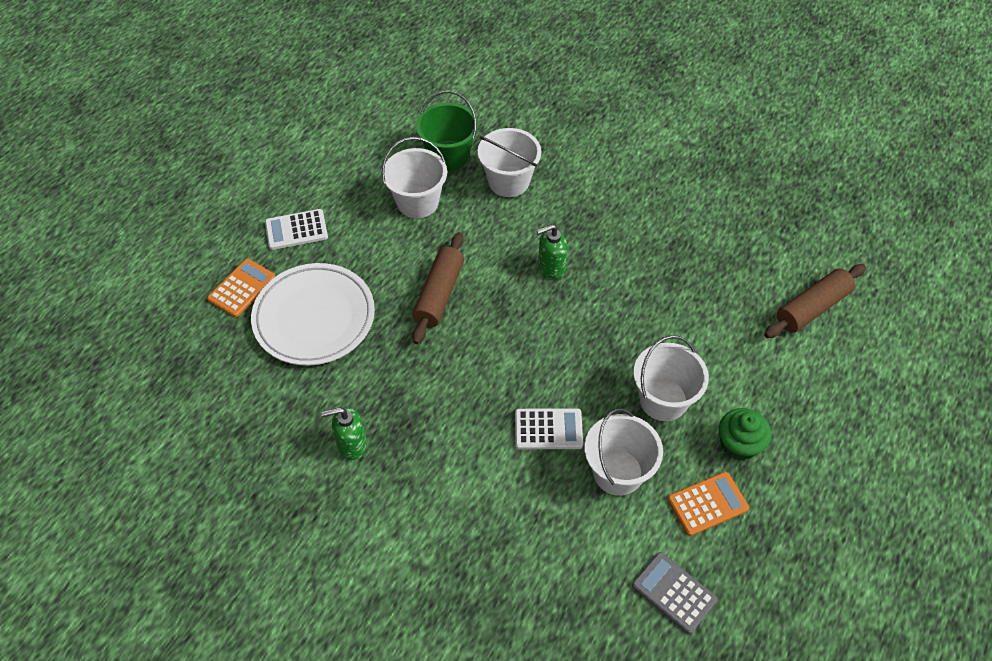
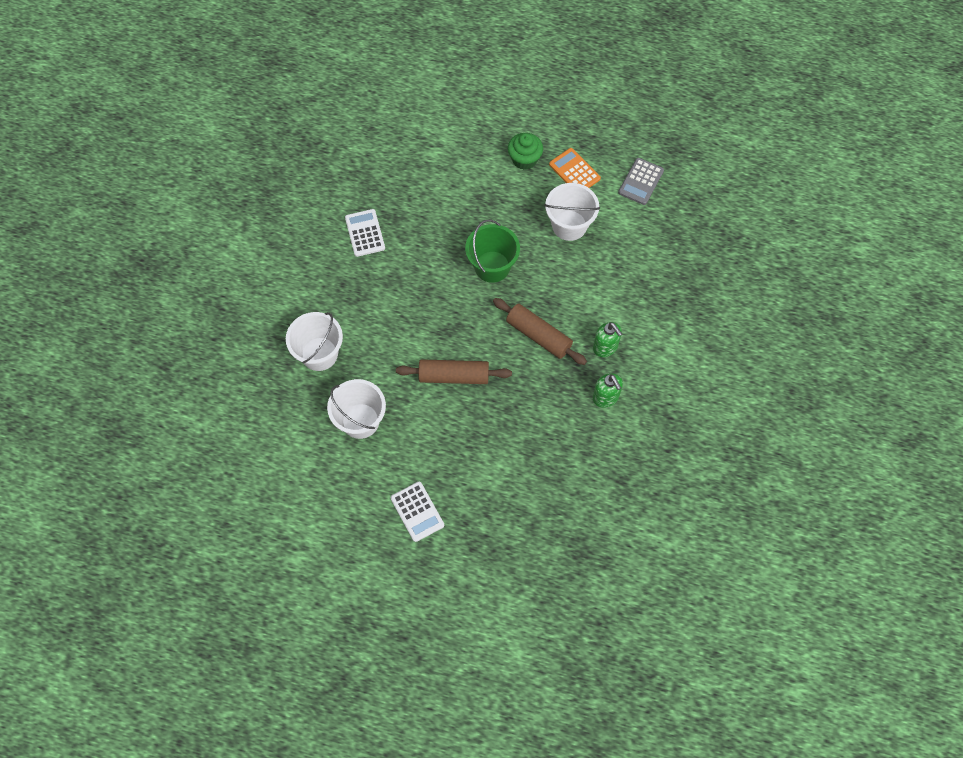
camera: 105 degrees left, 10 degrees up
(242, 288) = (491, 533): orange calculator -> none
(314, 318) = (504, 463): white plate -> none
(448, 155) = (299, 410): green bucket -> green bucket (492, 266)
(548, 429) = (550, 273): white calculator -> white calculator (365, 233)
(551, 267) = (405, 302): green soap dispenser -> green soap dispenser (605, 347)
(663, 400) = (504, 207): white bucket -> none
(812, 308) = (397, 127): brown rolling pin -> brown rolling pin (538, 336)

